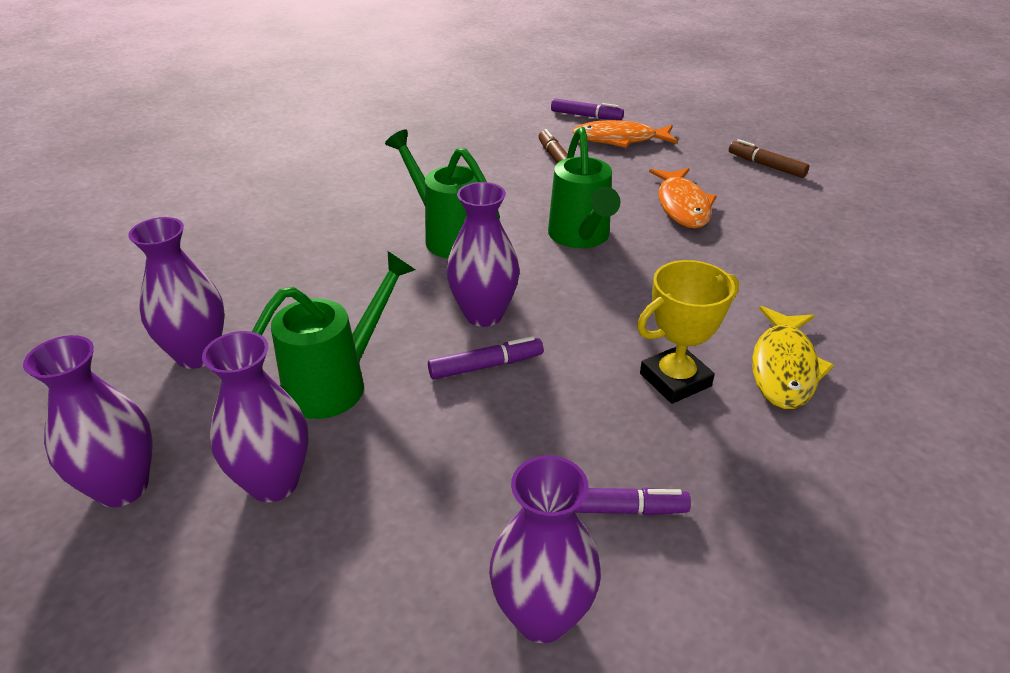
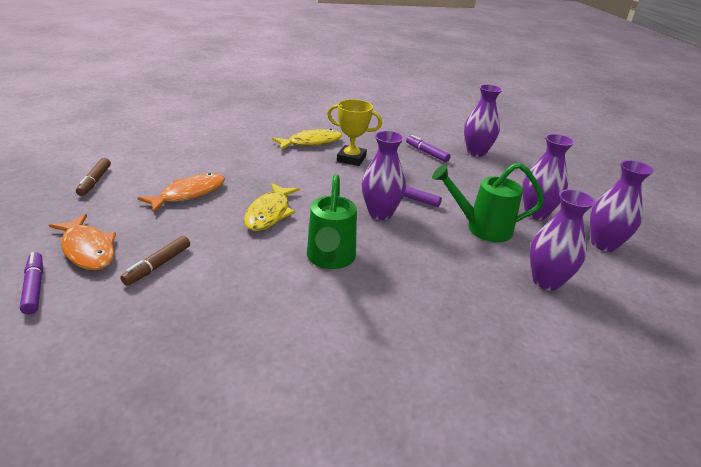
camera: 135 degrees left, 5 degrees down
(581, 237) = (269, 213): green watering can -> yellow fish

